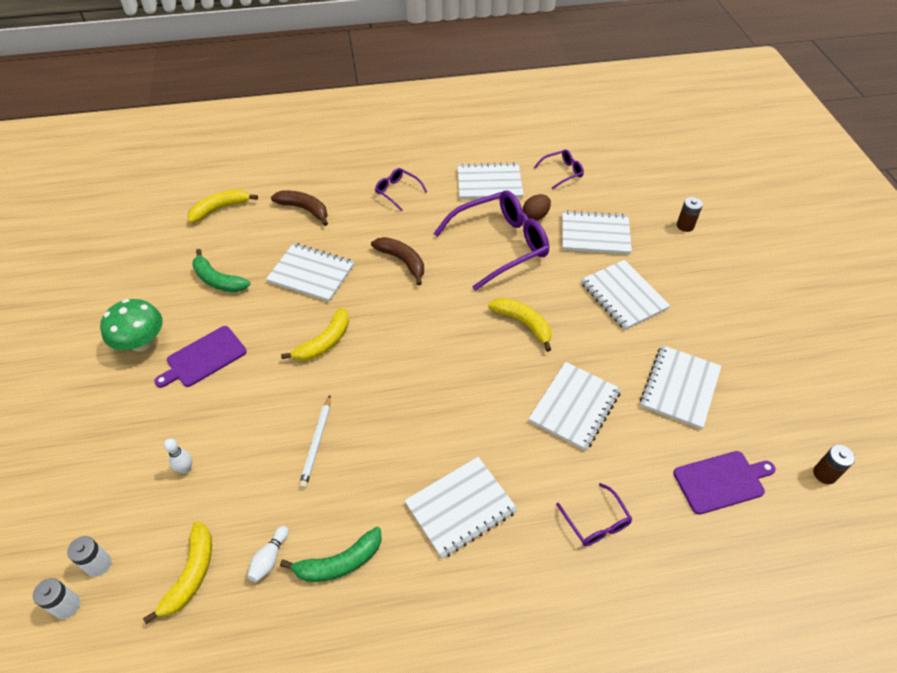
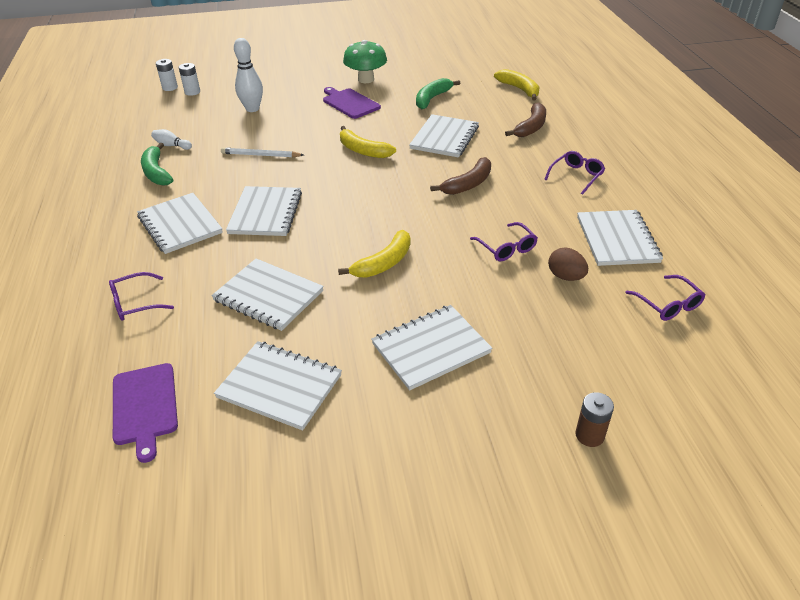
camera: 90 degrees right, 10 degrees down
(185, 468) = (252, 109): white bowling pin -> white bowling pin, size x1.79
(191, 574) = (172, 120): yellow banana -> none
(501, 244) = (507, 248): purple glasses -> purple glasses, size x0.47
(595, 234) = (543, 330): white notebook -> white notebook (265, 213)
(824, 474) = (118, 520): brown battery -> none

